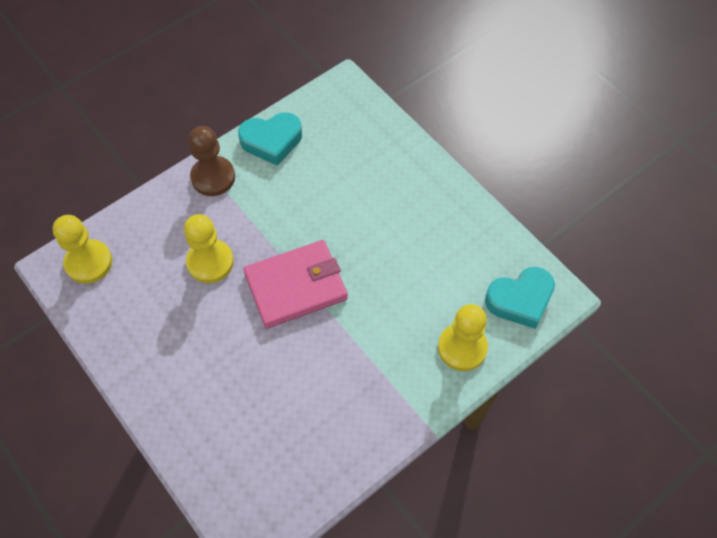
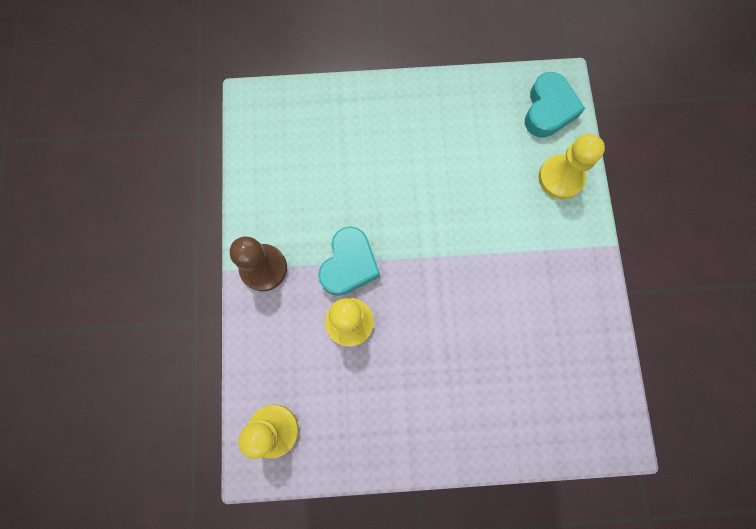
camera: 55 degrees left, 15 degrees up
(271, 141) = (263, 196): turquoise heart -> turquoise heart (349, 264)
(296, 286) = (422, 266): pink wallet -> none

